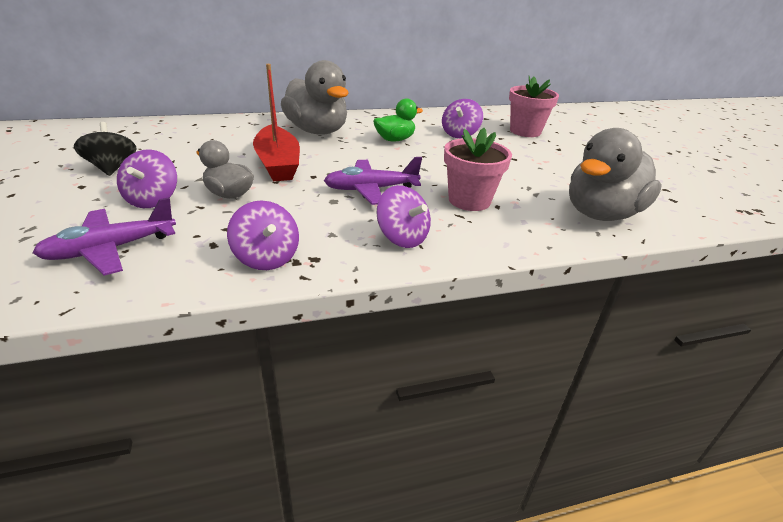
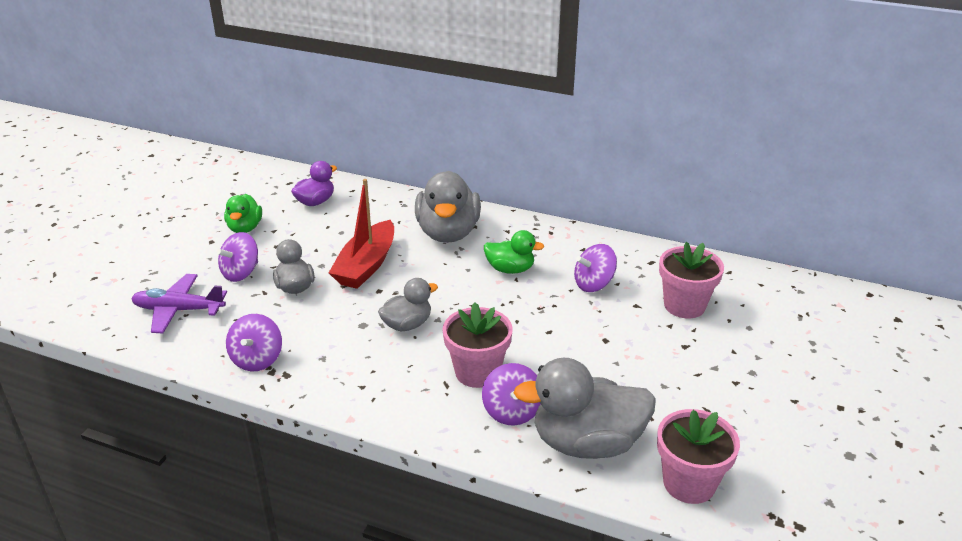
camera: 40 degrees right, 0 degrees up
(112, 168) = (245, 228): black spinning top -> green duck
(168, 137) = (315, 202): none -> purple duck
(371, 189) = (407, 324): purple plane -> grey duck
(402, 238) = (368, 385): purple spinning top -> purple spinning top (512, 411)
(683, 212) = (689, 483): none -> pink flower pot

